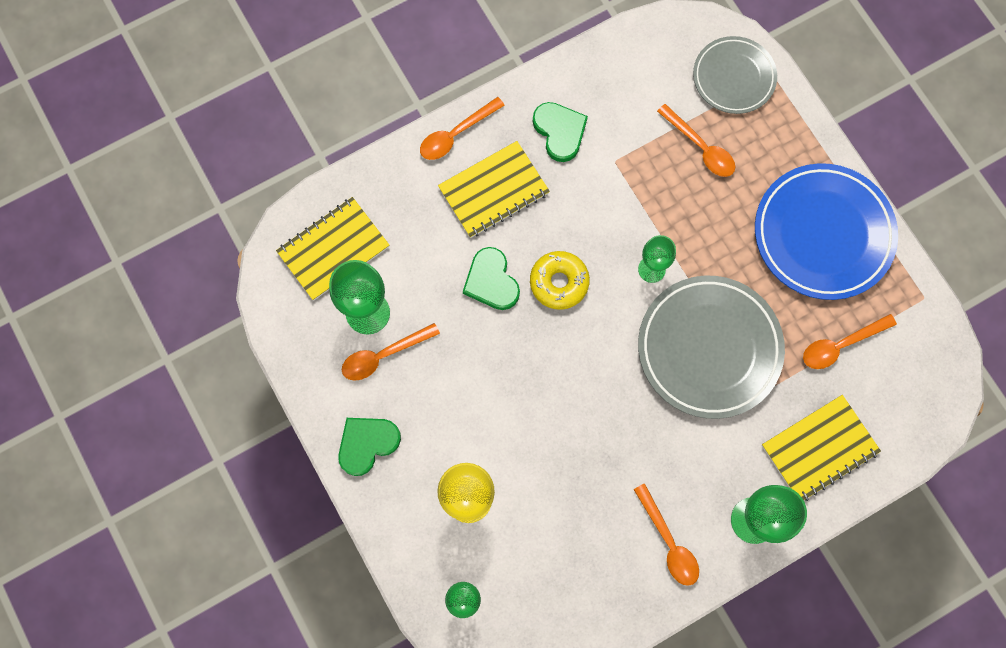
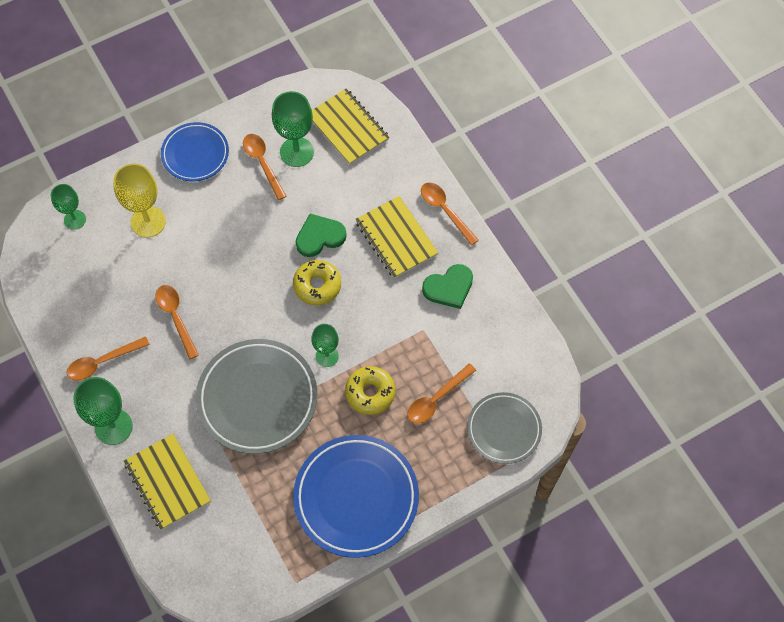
camera: 90 degrees right, 10 degrees down
(367, 444) = (195, 154): green heart -> blue plate
(696, 220) = (370, 393): none -> yellow donut
(841, 345) = (255, 506): orange spoon -> orange spoon (176, 317)

